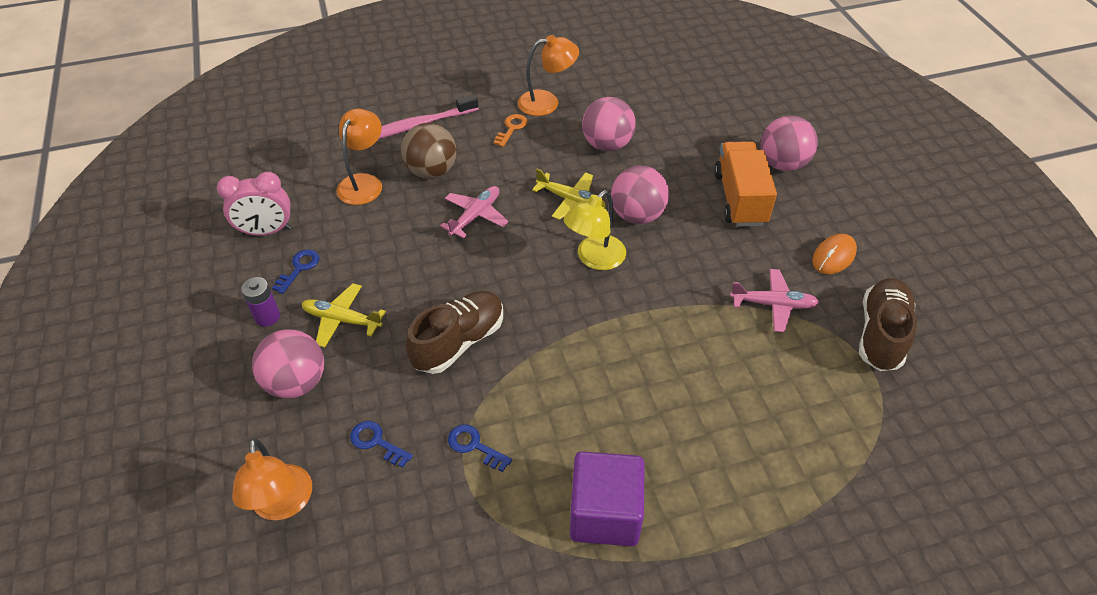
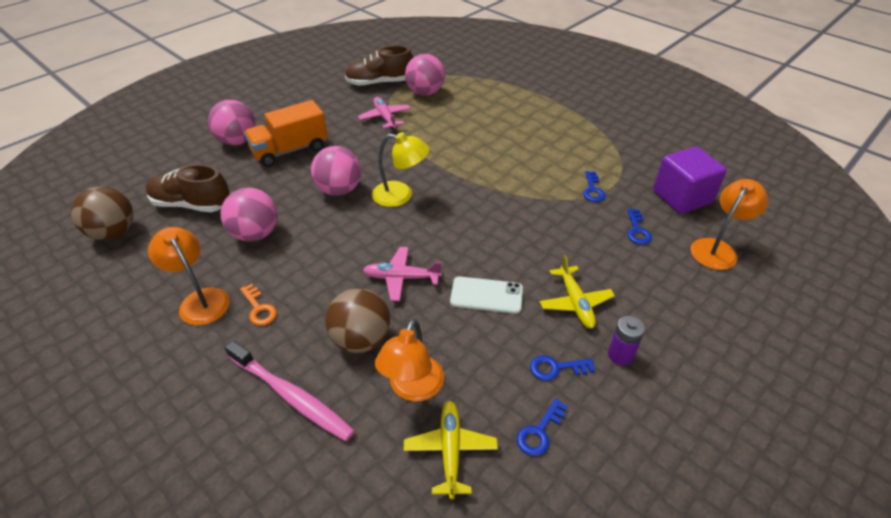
camera: 120 degrees left, 5 degrees down
(266, 231) = (539, 432): pink clock -> blue key
(296, 382) = (647, 295): pink ball -> pink ball (425, 92)
(364, 182) = (412, 388): orange lamp -> orange lamp turned 60 degrees counterclockwise
(407, 262) = (486, 295): none -> white phone
(459, 342) = (531, 229): brown shoe -> brown shoe (192, 204)
(511, 128) = (259, 308): orange key -> orange key turned 120 degrees counterclockwise
(571, 200) = (344, 229): yellow plane -> yellow plane (450, 450)
(605, 513) = (576, 134): purple cube -> purple cube (681, 197)
(668, 71) = (114, 233): none -> brown ball
(833, 256) = (326, 106): orange mouse -> none

